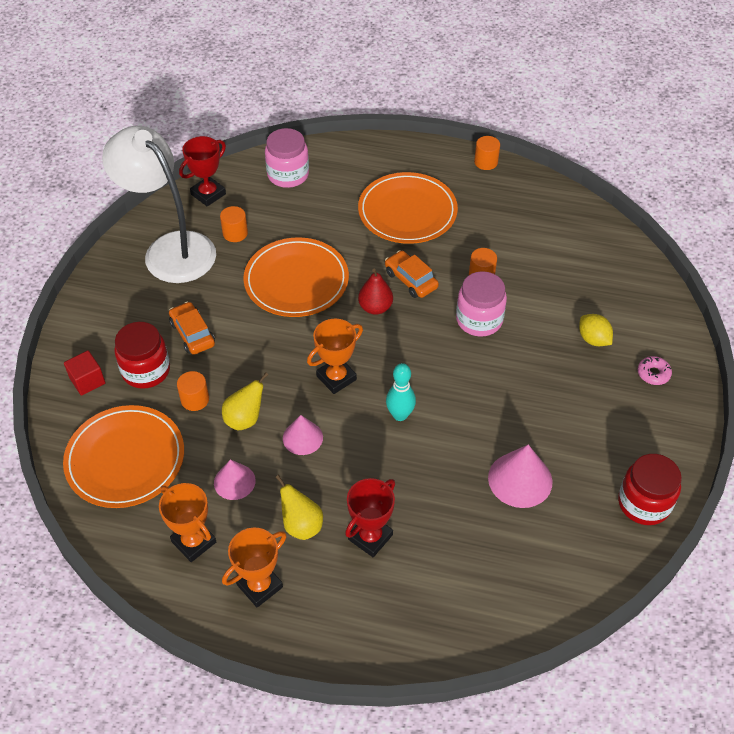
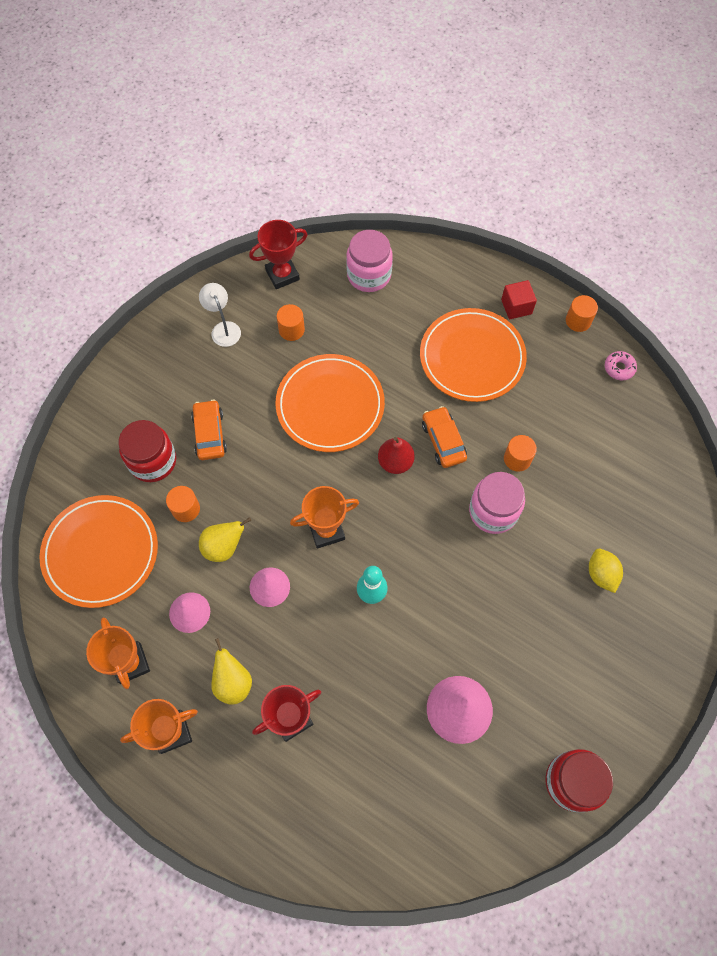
camera: 20 degrees right, 15 degrees up
(87, 381) = (96, 454): red cube -> red cube (516, 307)
(170, 249) = (223, 328): white lamp -> white lamp, size x0.41
(653, 374) = (647, 636): pink donut -> pink donut (619, 368)

